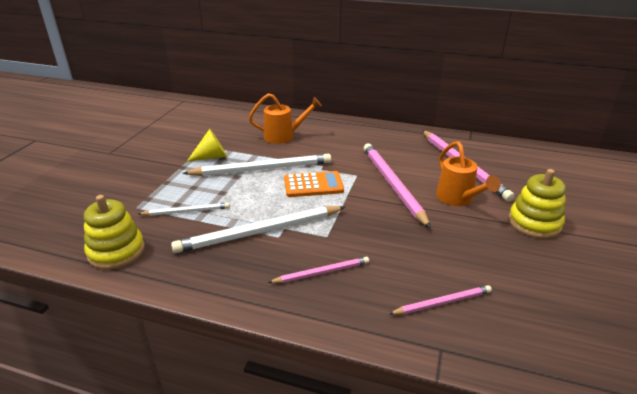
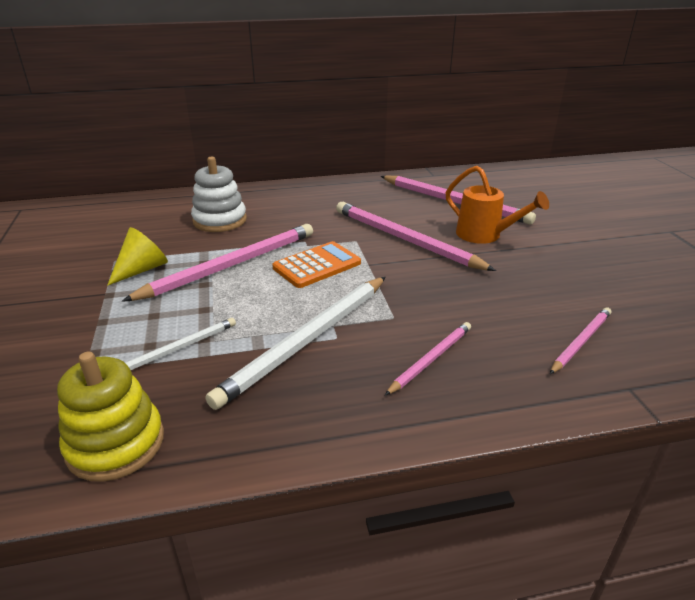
camera: 30 degrees left, 0 degrees up
(262, 169) = (231, 265): white pencil -> pink pencil
(283, 136) = (220, 220): orange watering can -> white stacking toy
(534, 223) = (573, 237): yellow stacking toy -> none

